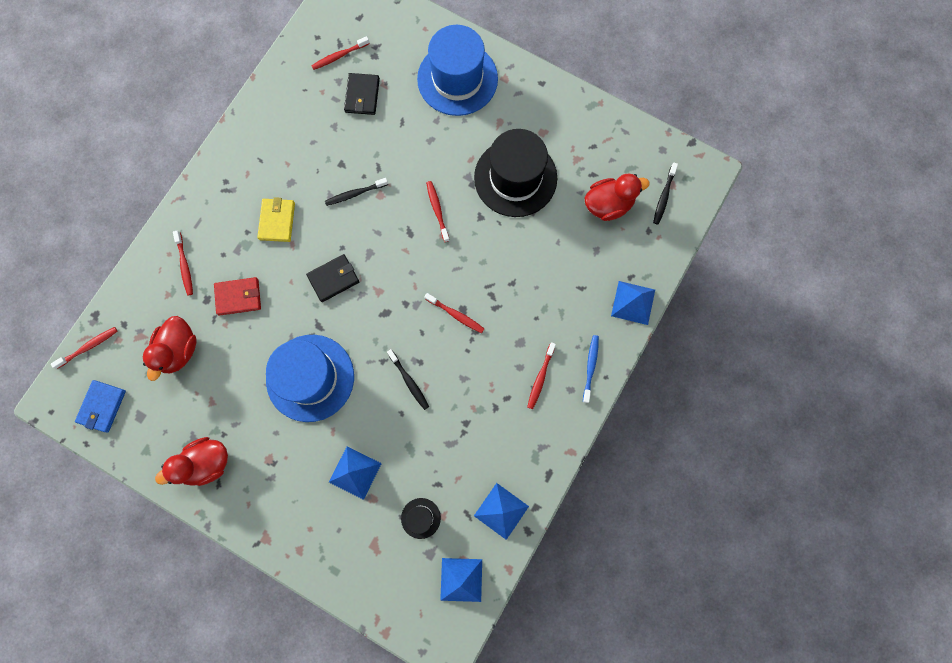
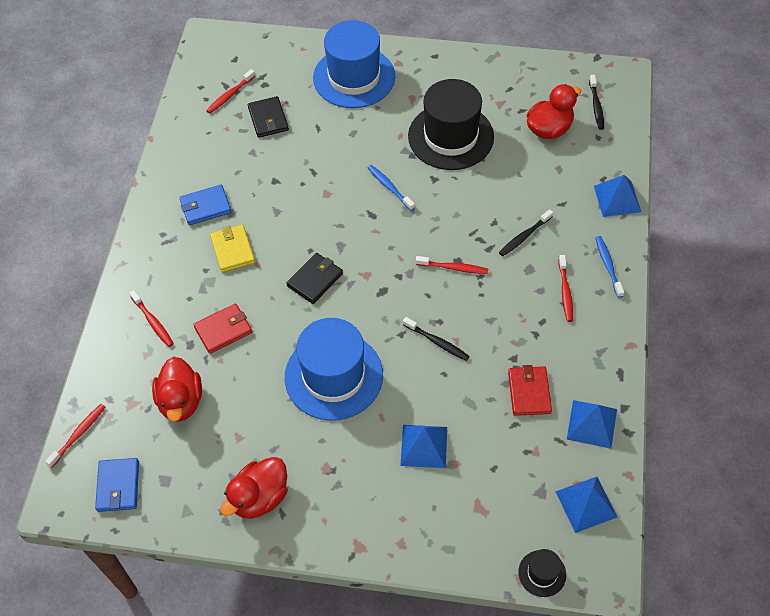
camera: 20 degrees left, 20 degrees down
(272, 168) = (206, 207): none -> blue wallet
(355, 194) = (301, 201): black toothbrush -> black toothbrush (524, 236)
(420, 518) = (514, 462): black hat -> black hat (542, 573)
(437, 210) = (389, 187): red toothbrush -> blue toothbrush
(463, 460) = (529, 392): none -> red wallet

